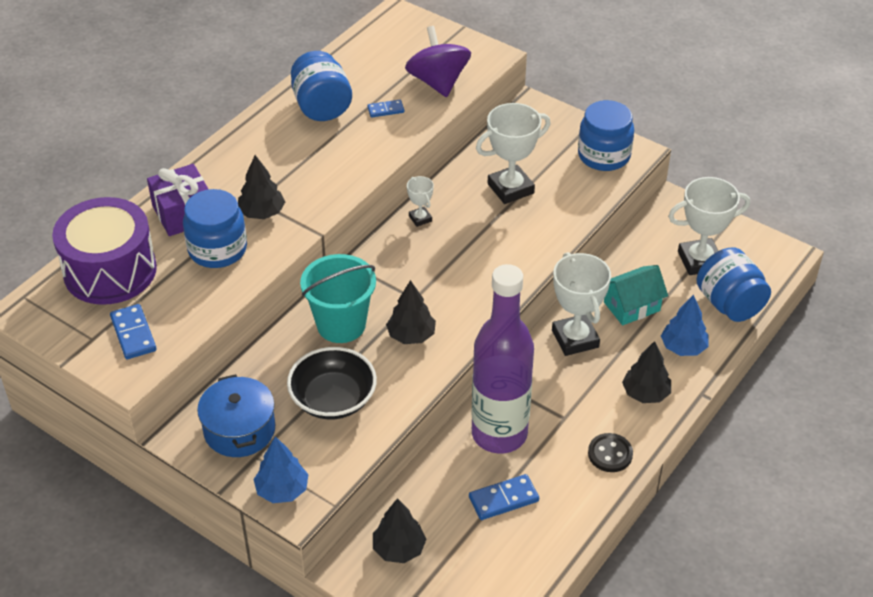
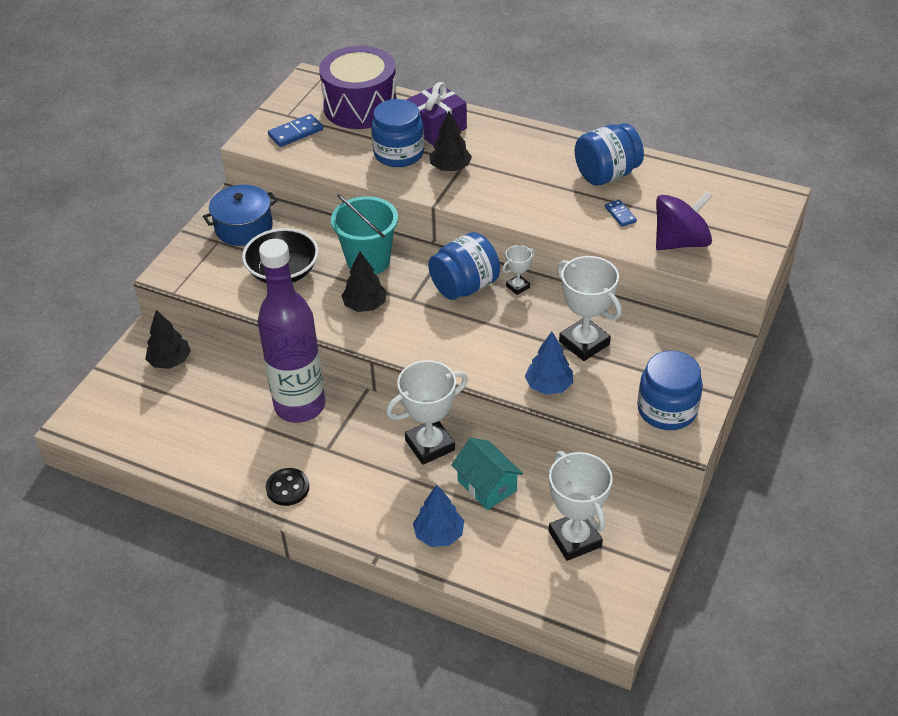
camera: 80 degrees right, 0 degrees up
(282, 490) = (186, 262): blue tree -> blue tree (548, 386)
(503, 499) = (227, 419): blue domino -> none
(645, 393) = (369, 508): black tree -> none
(729, 304) = (514, 571): blue jar -> blue jar (464, 286)

